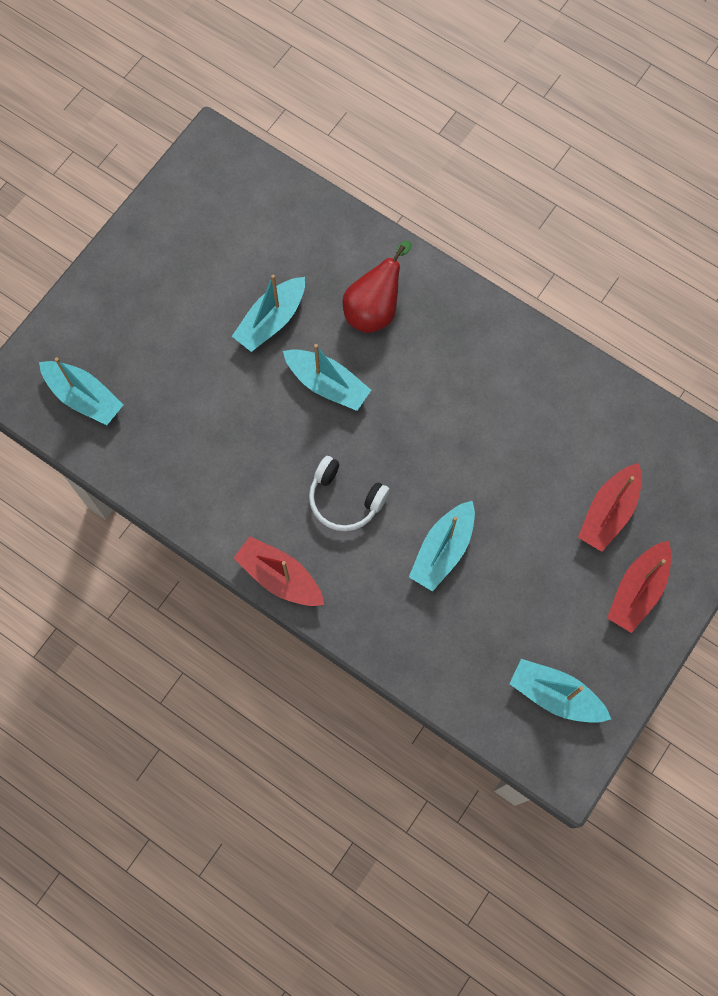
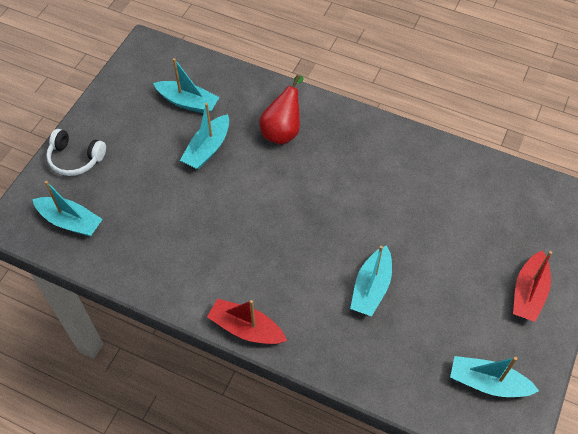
camera: 10 degrees left, 15 degrees down
(327, 384) = (257, 185): turquoise boat -> turquoise boat (188, 102)
(345, 499) = (287, 263): white headphones -> white headphones (75, 159)
(608, 512) = (490, 240): red boat -> none

